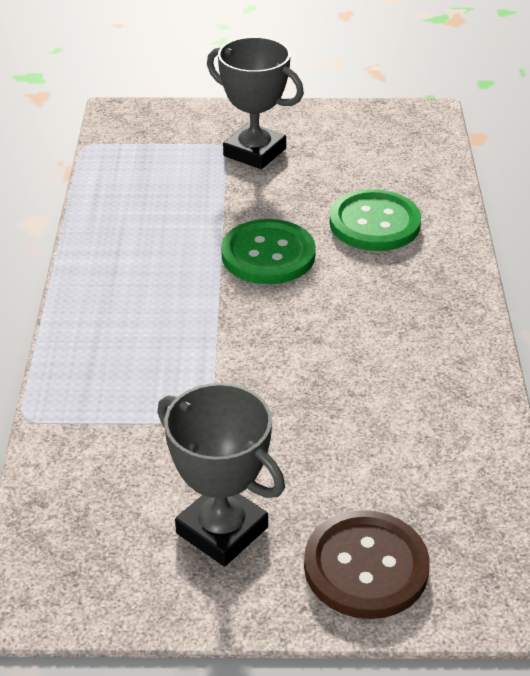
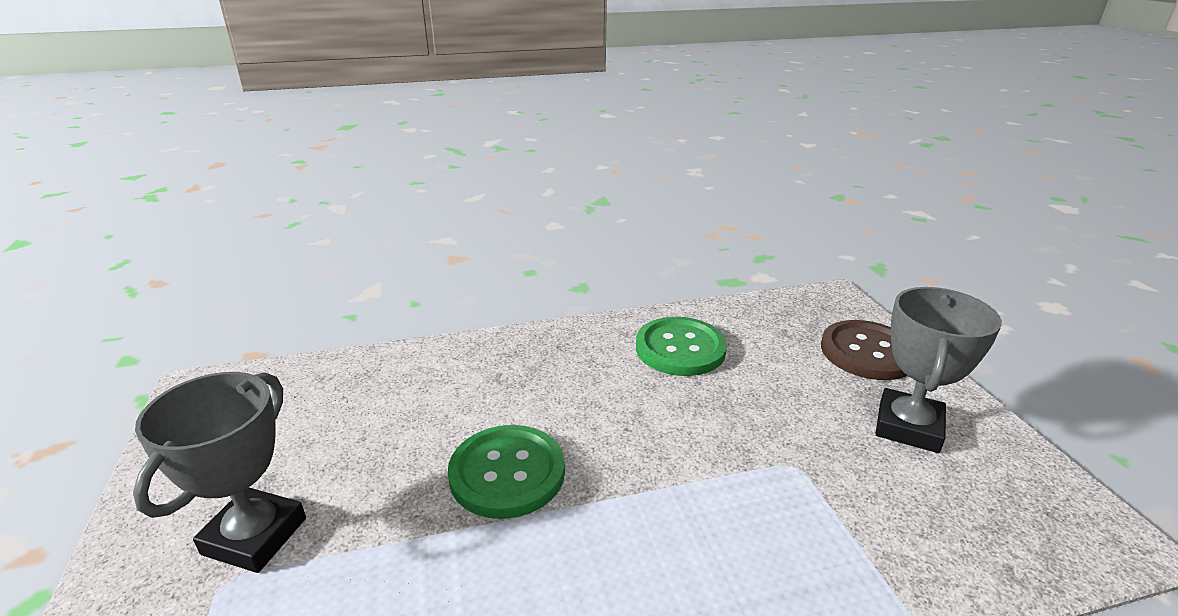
camera: 105 degrees left, 10 degrees down
(374, 223) = (432, 400): green button -> green button (680, 349)

